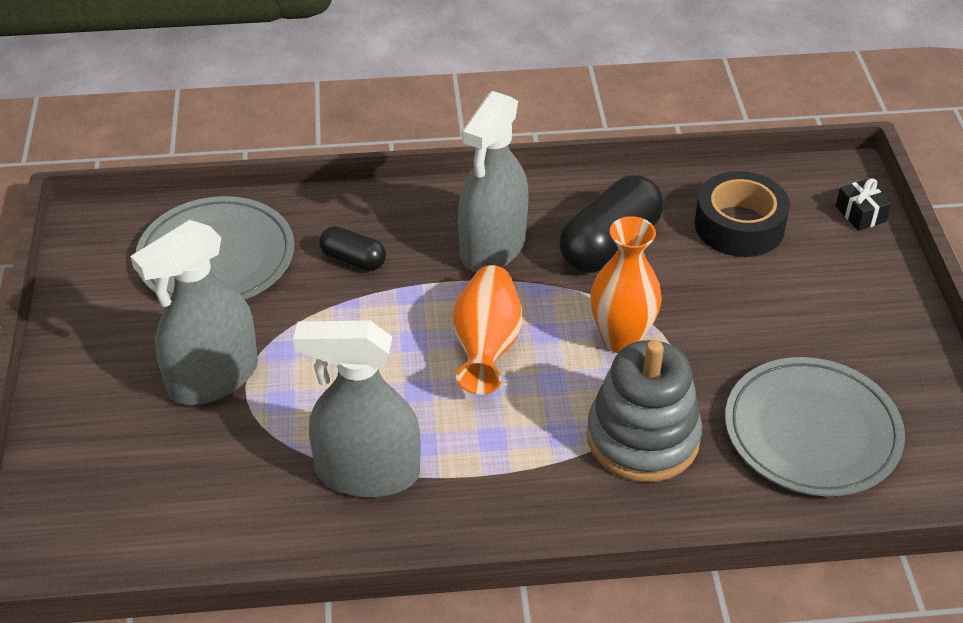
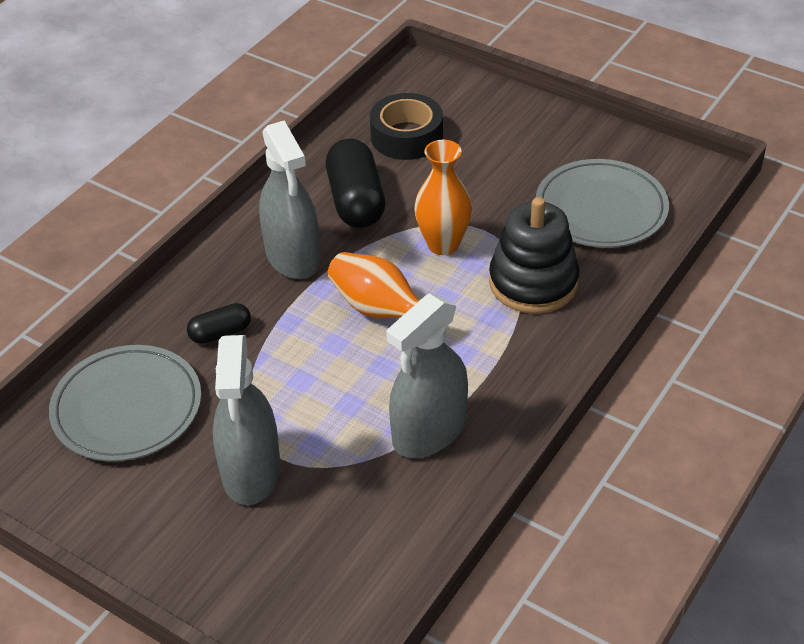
camera: 50 degrees left, 0 degrees up
(642, 438) = (533, 282): grey stacking toy -> black stacking toy
(860, 214) = (456, 83): black gift -> none

